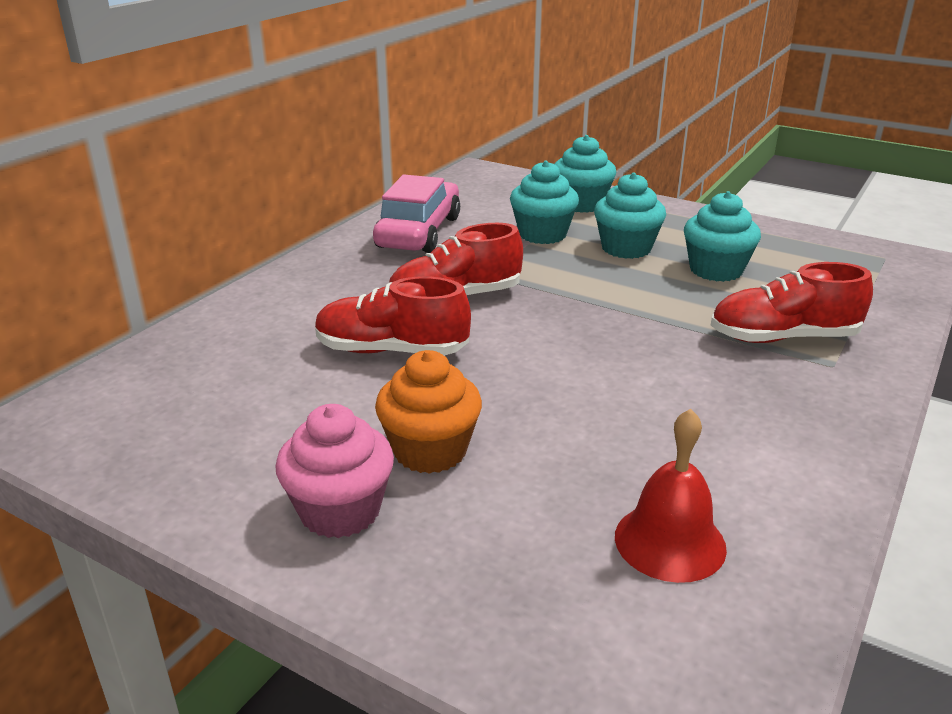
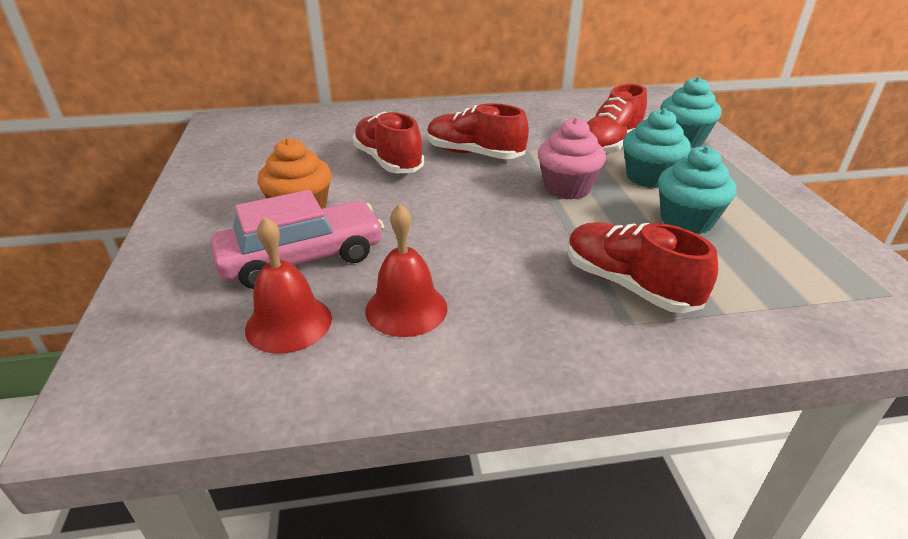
camera: 50 degrees right, 5 degrees up
(340, 511) = (221, 210): pink cupcake -> pink cupcake (567, 188)
(419, 232) = (536, 114): pink car -> pink car (302, 258)
(542, 234) = (609, 145): turquoise cupcake -> red shoe
(713, 458) = (406, 308): none -> red bell

